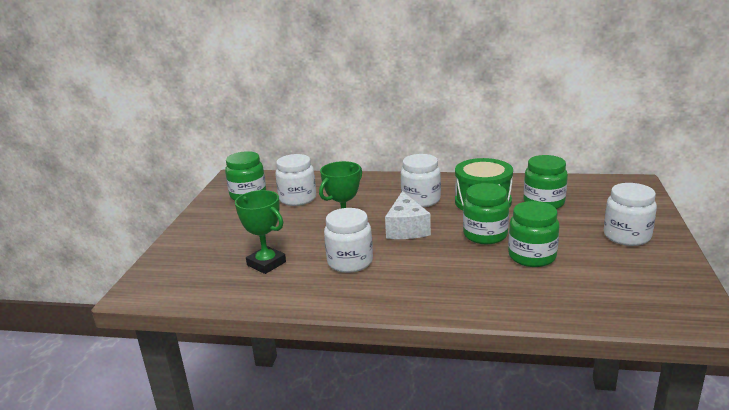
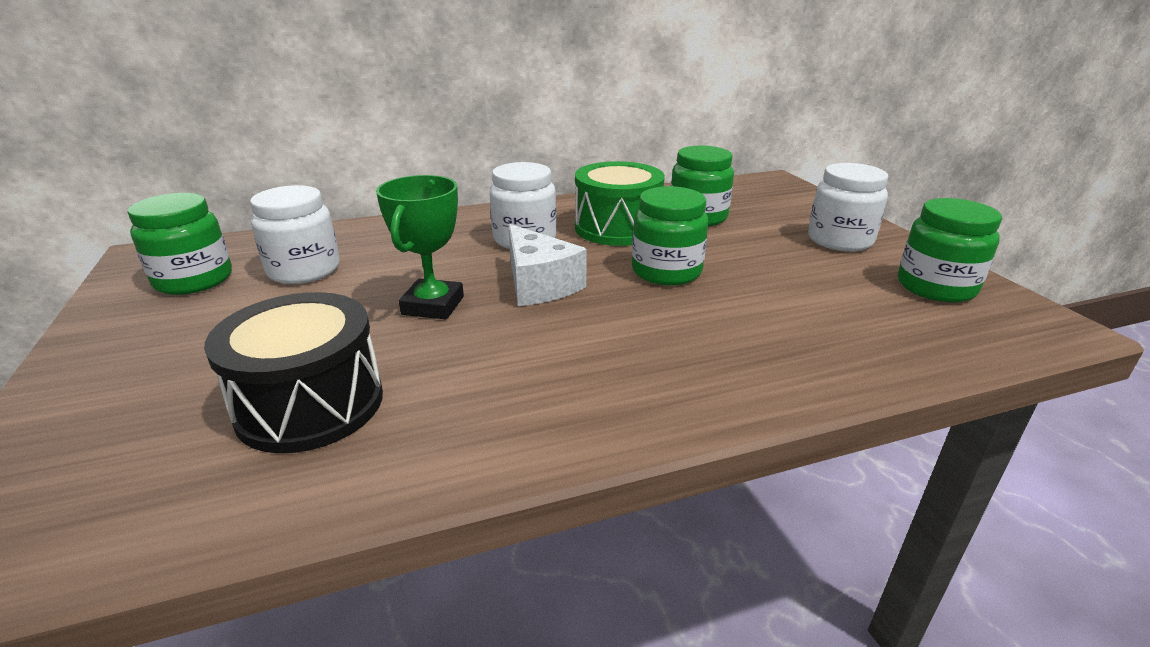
camera: 30 degrees left, 5 degrees up
(266, 264) = (310, 404): green trophy -> black drum
(350, 262) = (486, 360): white jar -> none
(532, 256) = (760, 289): green jar -> green jar (935, 287)

